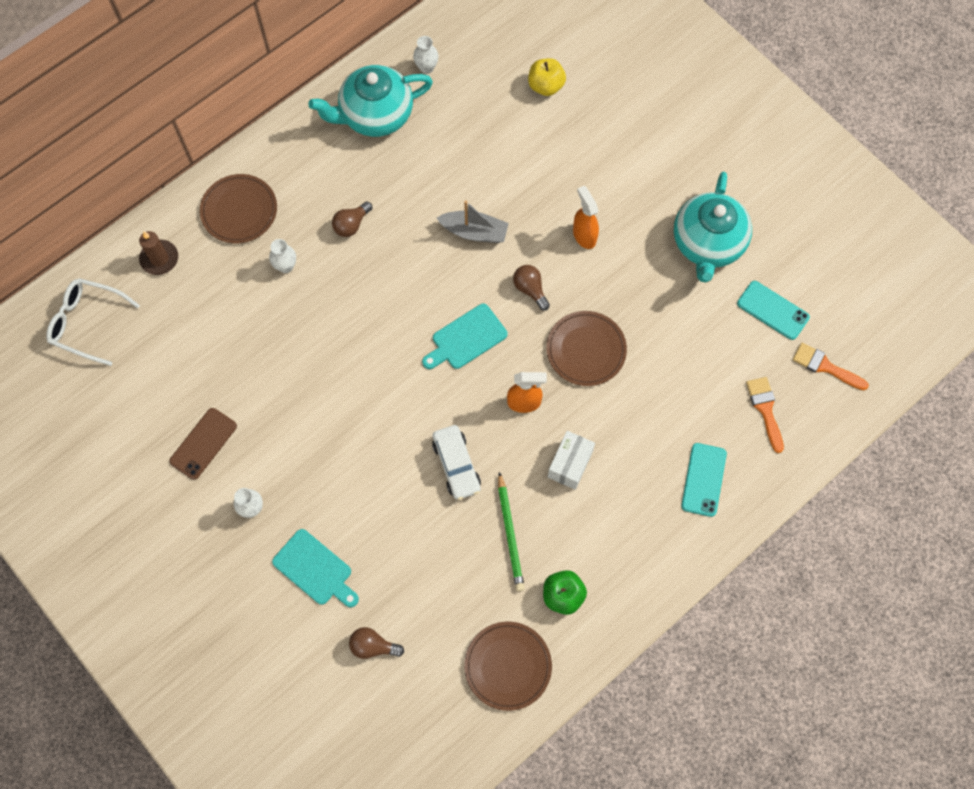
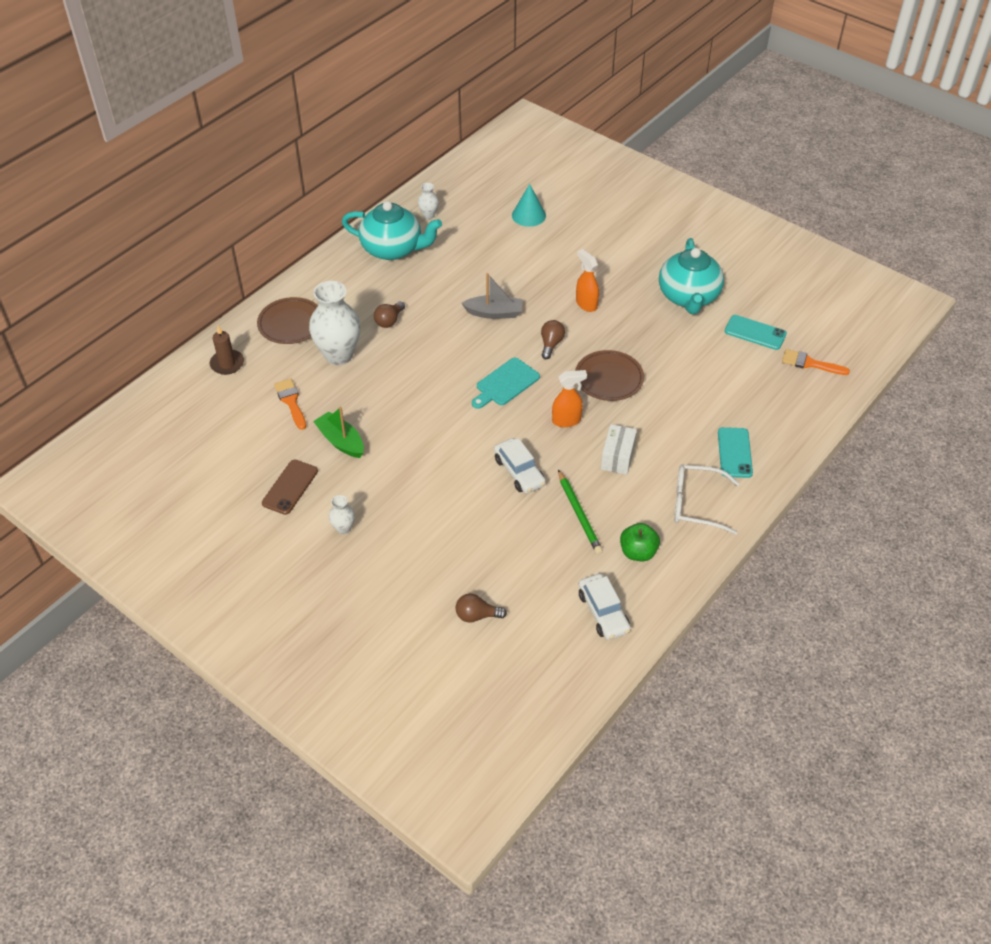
camera: 10 degrees left, 20 degrees down
(87, 323) = (169, 416): white glasses -> white glasses (696, 504)
(268, 390) = (341, 441): none -> green boat
(286, 266) = (339, 355): white vase -> white vase, size x2.18
(315, 569) = (410, 565): turquoise cutting board -> none
(375, 115) = (393, 249): turquoise teapot -> turquoise teapot turned 135 degrees counterclockwise
(508, 666) = (603, 612): brown plate -> white car
(530, 289) = (551, 344): brown light bulb -> brown light bulb turned 60 degrees clockwise
(546, 86) = (528, 215): yellow apple -> turquoise cone
(765, 409) = (770, 398): orange brush -> orange brush (291, 401)

